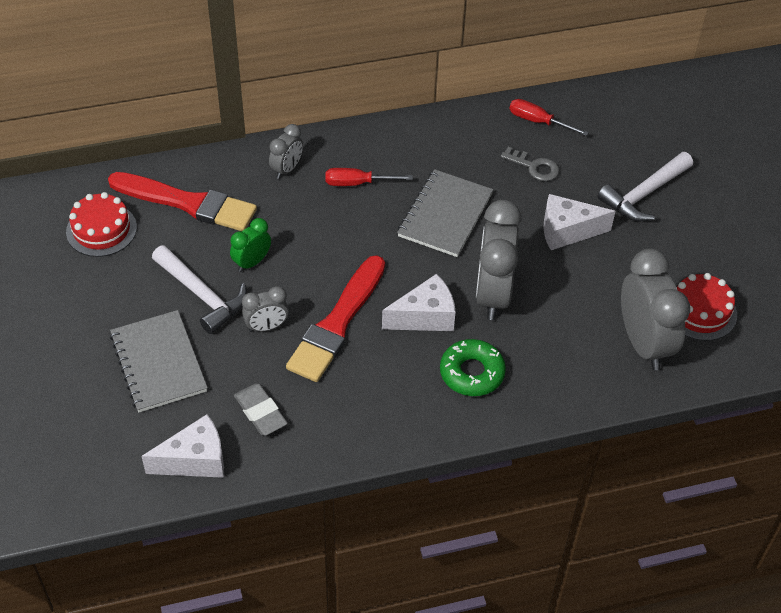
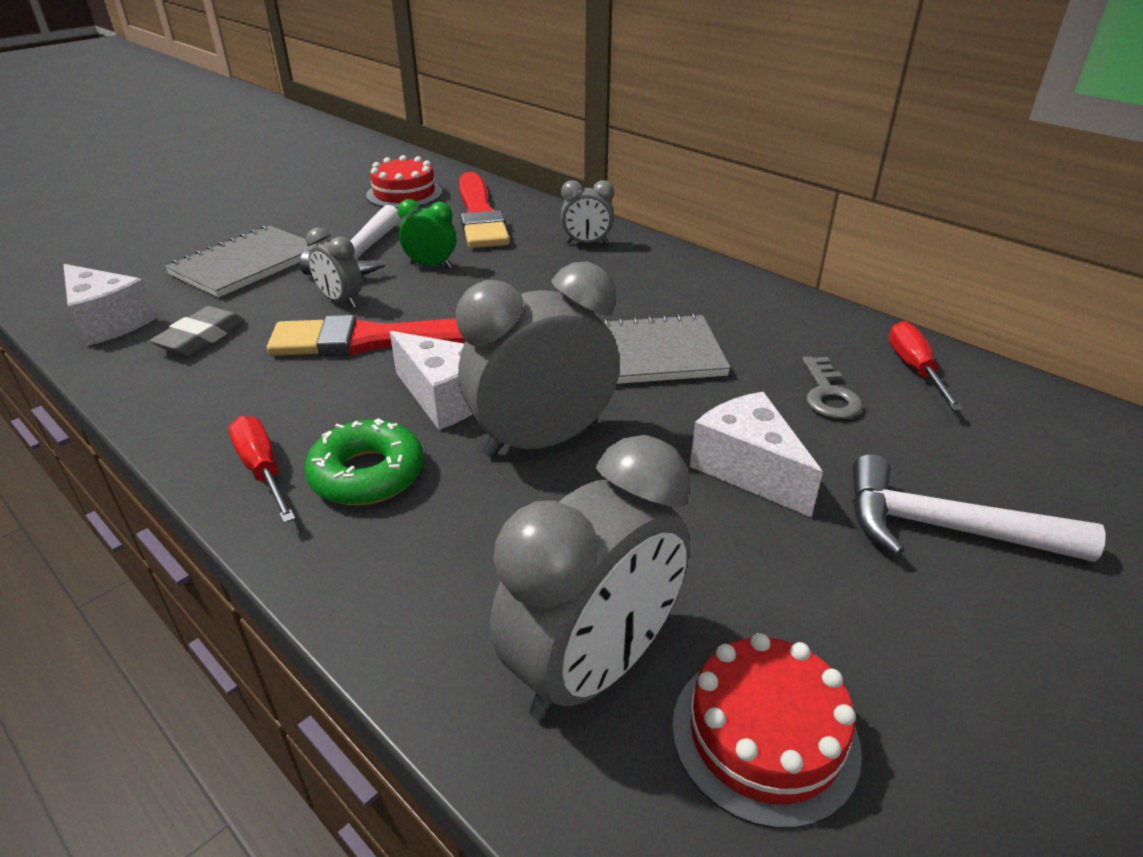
camera: 60 degrees right, 15 degrees down
(357, 183) = (619, 284): red screwdriver -> red screwdriver (262, 470)

